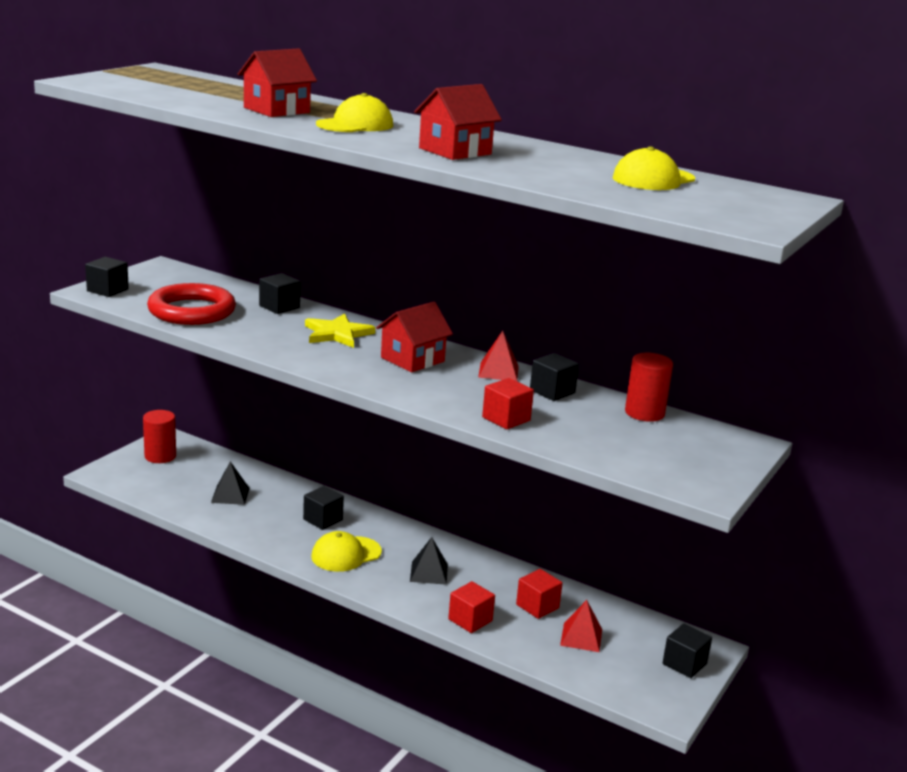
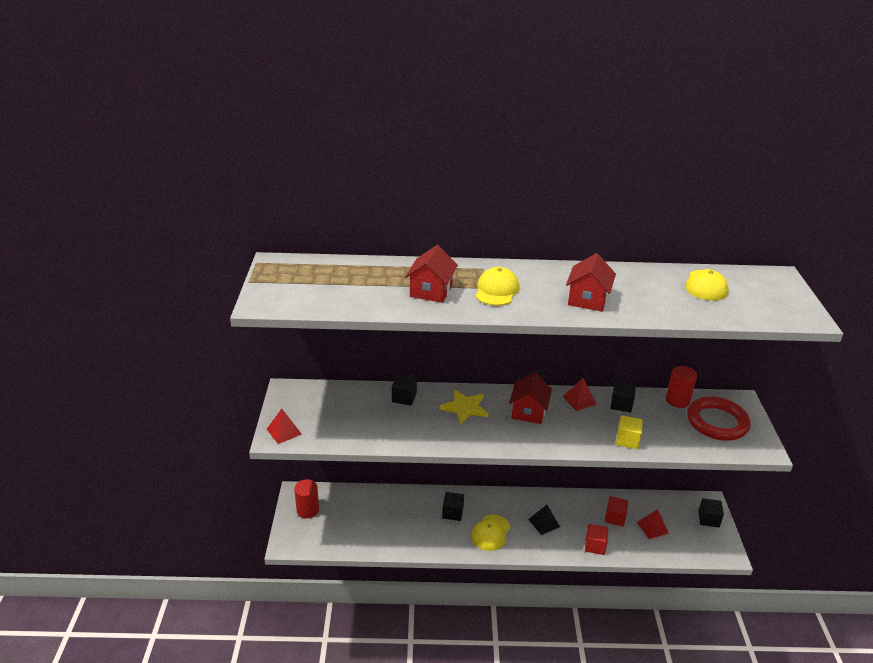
camera: 30 degrees left, 10 degrees up
(107, 290) = (284, 431): black cube -> red pyramid
(192, 311) = (360, 427): red ring -> red ring (717, 422)
(230, 495) = (382, 521): black pyramid -> none
(506, 419) = (627, 440): red cube -> yellow cube

